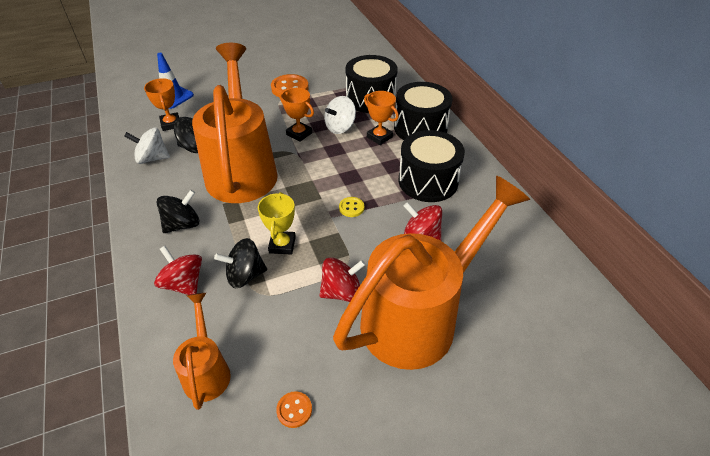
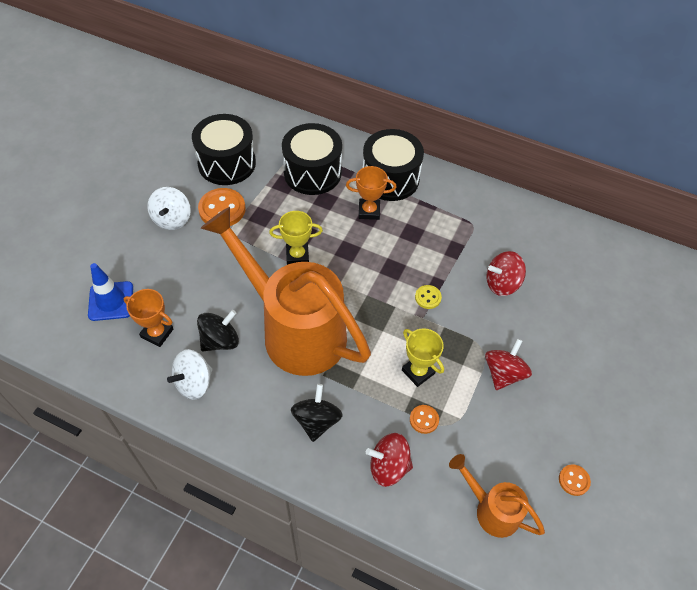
camera: 45 degrees left, 10 degrees up
(245, 275) = (424, 419): black spinning top -> orange button
(299, 134) = (297, 256): orange trophy -> yellow trophy
(340, 127) = (324, 223): white spinning top -> white spinning top (172, 219)
(419, 316) = (569, 349): orange watering can -> none
(428, 181) = (454, 229): black drum -> black drum (227, 163)

